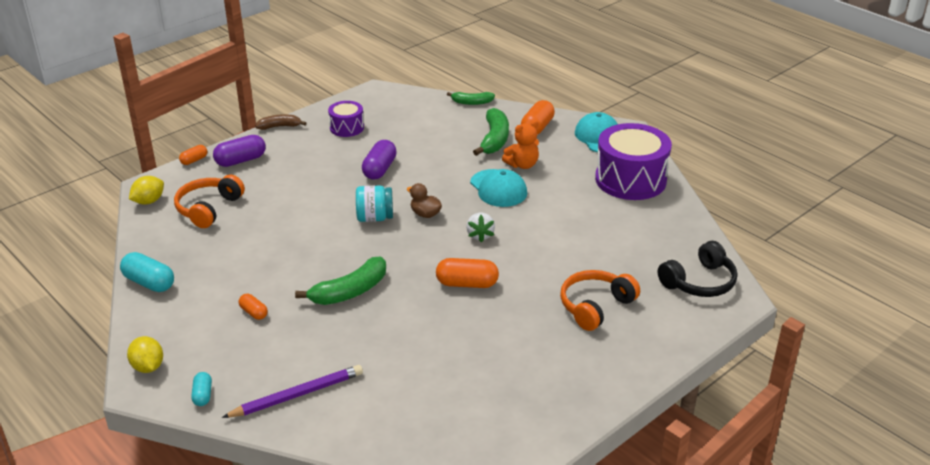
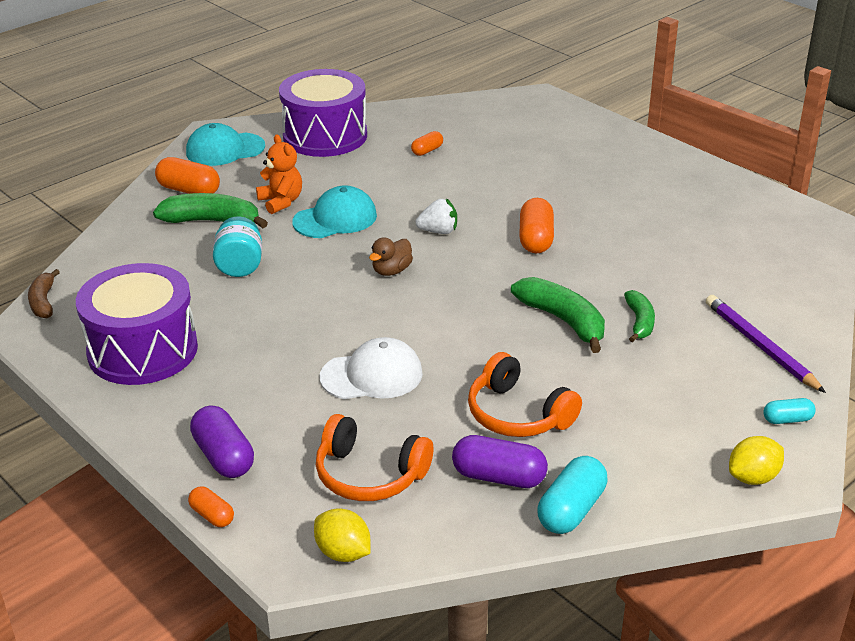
camera: 90 degrees left, 0 degrees up
(253, 312) = (620, 396): orange capsule -> orange capsule (427, 151)
(279, 126) = (117, 423): brown banana -> brown banana (43, 302)
(303, 208) = (372, 375): none -> white cap
(346, 128) = (143, 350): purple drum -> purple drum, size x1.92
(375, 218) = (399, 310): turquoise jar -> turquoise jar (240, 266)
(379, 169) = (274, 312): purple capsule -> purple capsule (498, 477)
(471, 102) = (101, 239): green banana -> green banana (639, 322)
(595, 306) = (563, 165): orange headphones -> orange headphones (518, 414)
(699, 282) = (515, 112): black headphones -> none

